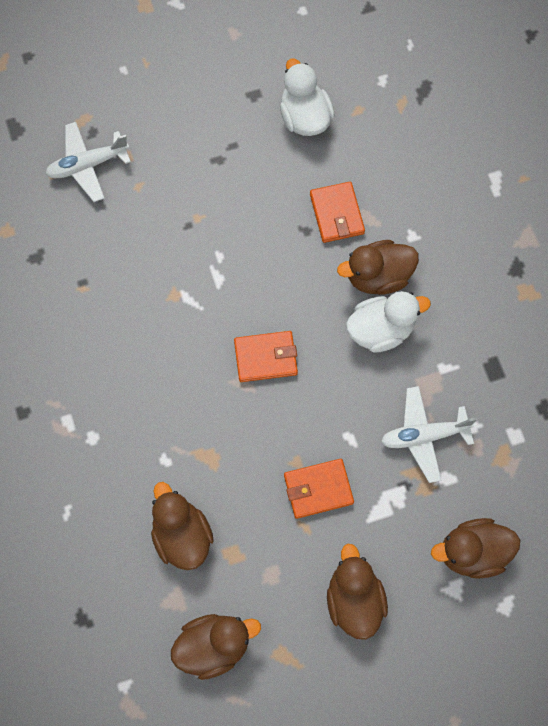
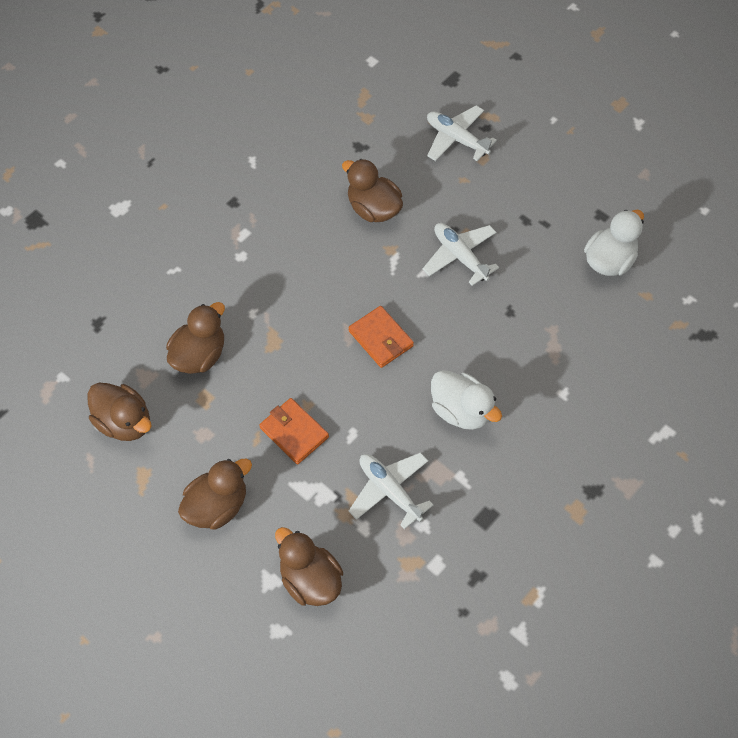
camera: 60 degrees right, 10 degrees down
(221, 238) = (460, 256): none -> white plane
(336, 214) = (541, 326): orange wallet -> none
(378, 276) = (507, 385): brown duck -> brown duck (373, 209)

